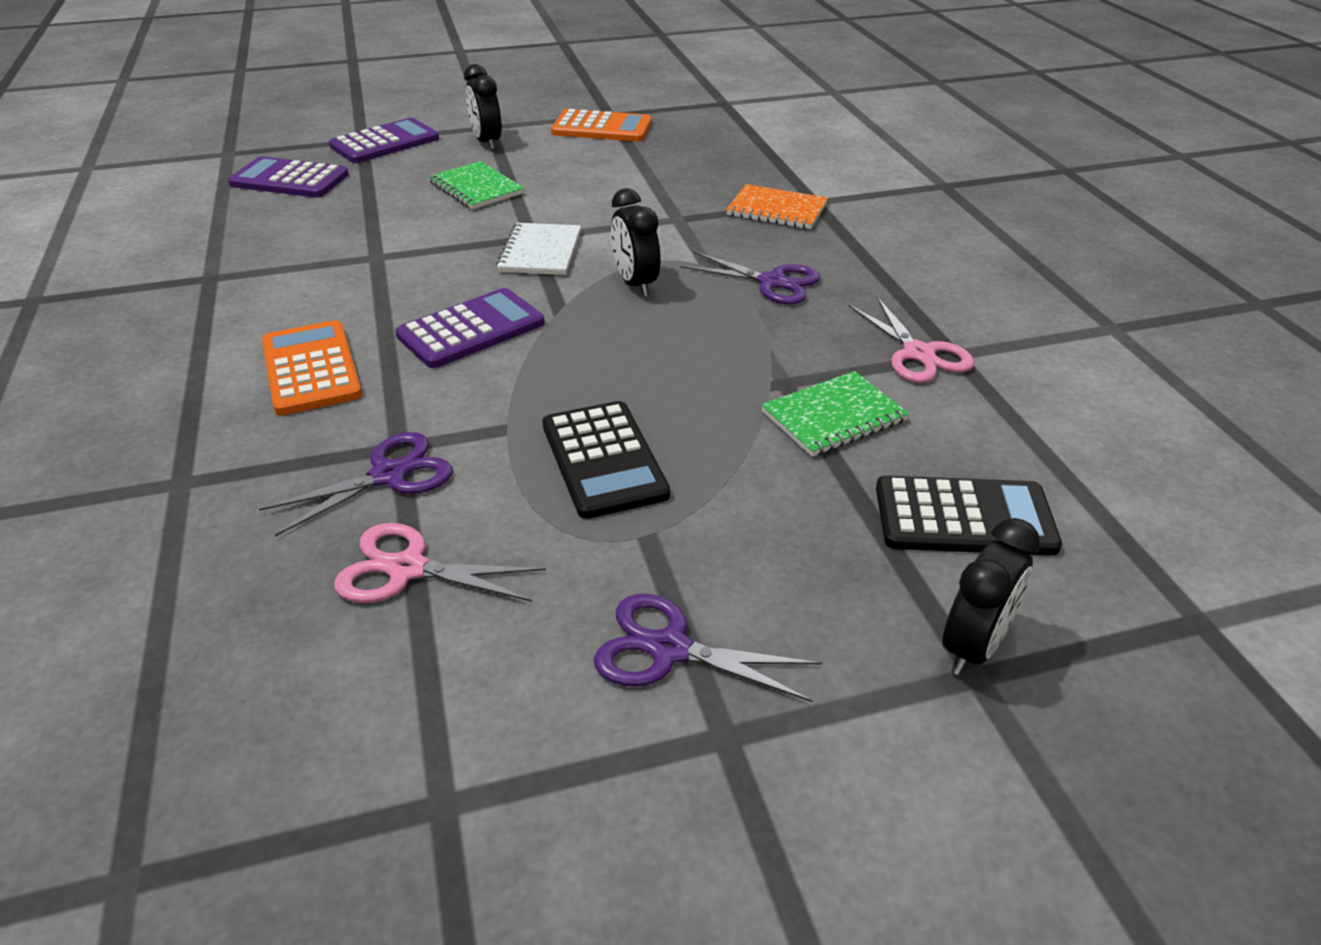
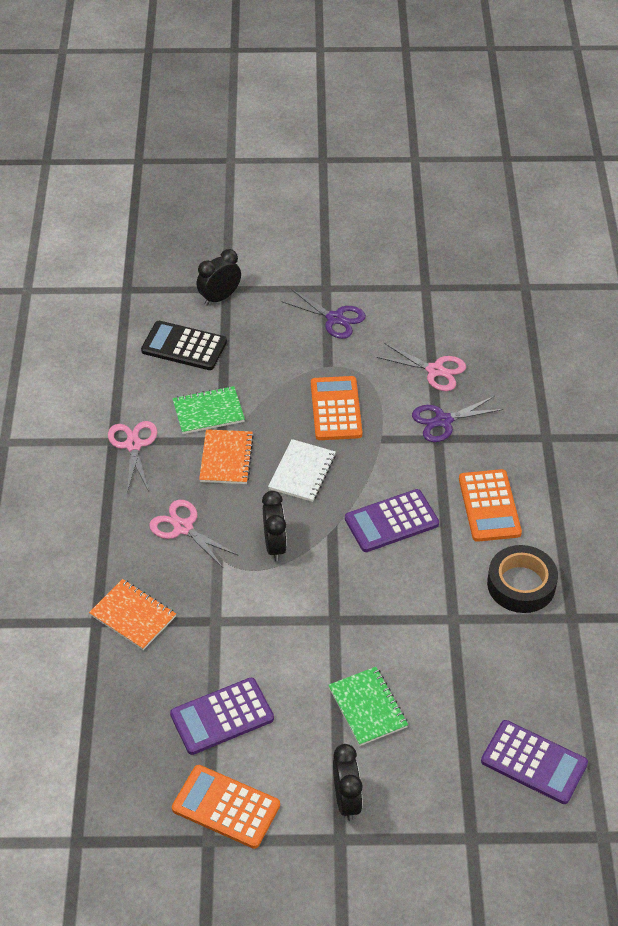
camera: 165 degrees left, 10 degrees up
(275, 296) = (521, 584): none -> black tape
(385, 142) = (448, 824): purple calculator -> purple calculator (222, 717)
(540, 252) = (331, 598): white notebook -> white notebook (302, 472)
(604, 460) = (336, 409): black calculator -> orange calculator
(760, 361) = (226, 458): none -> orange notebook
(771, 282) = (183, 528): purple scissors -> pink scissors

